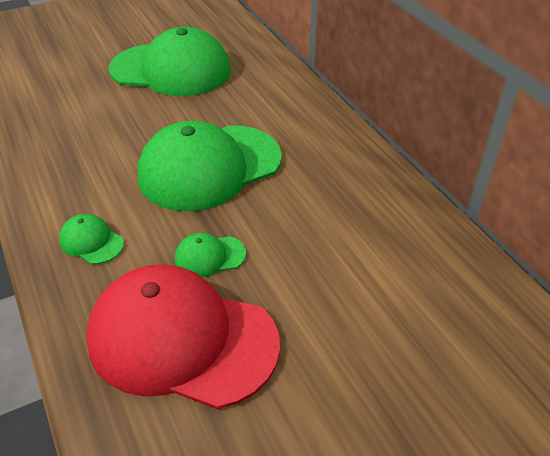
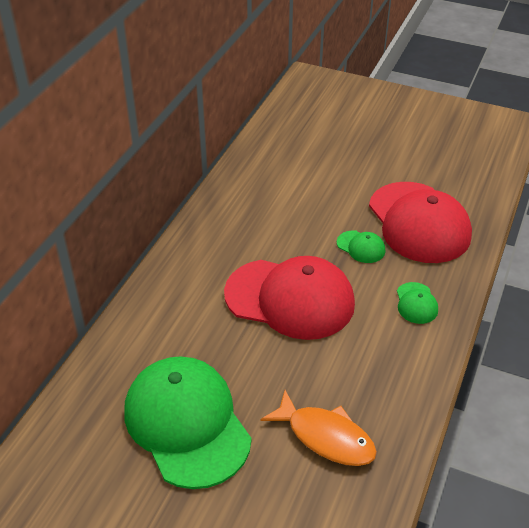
camera: 130 degrees left, 0 degrees up
(72, 114) = (326, 437): none -> orange fish
(209, 167) = (290, 299): green cap -> red cap

